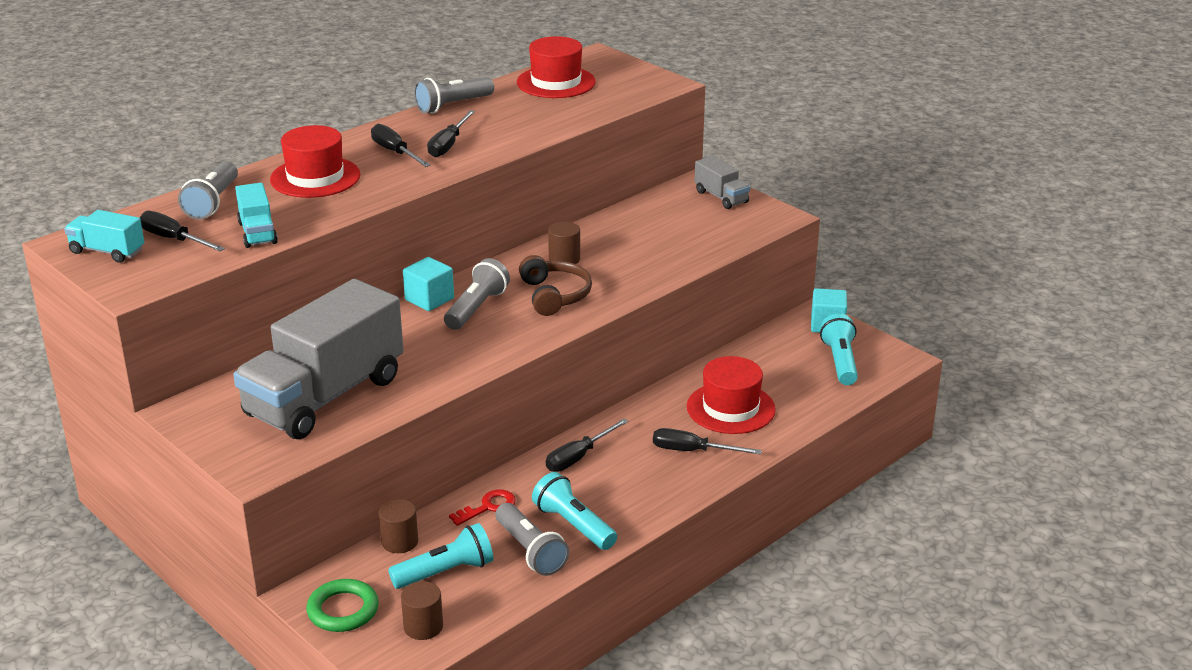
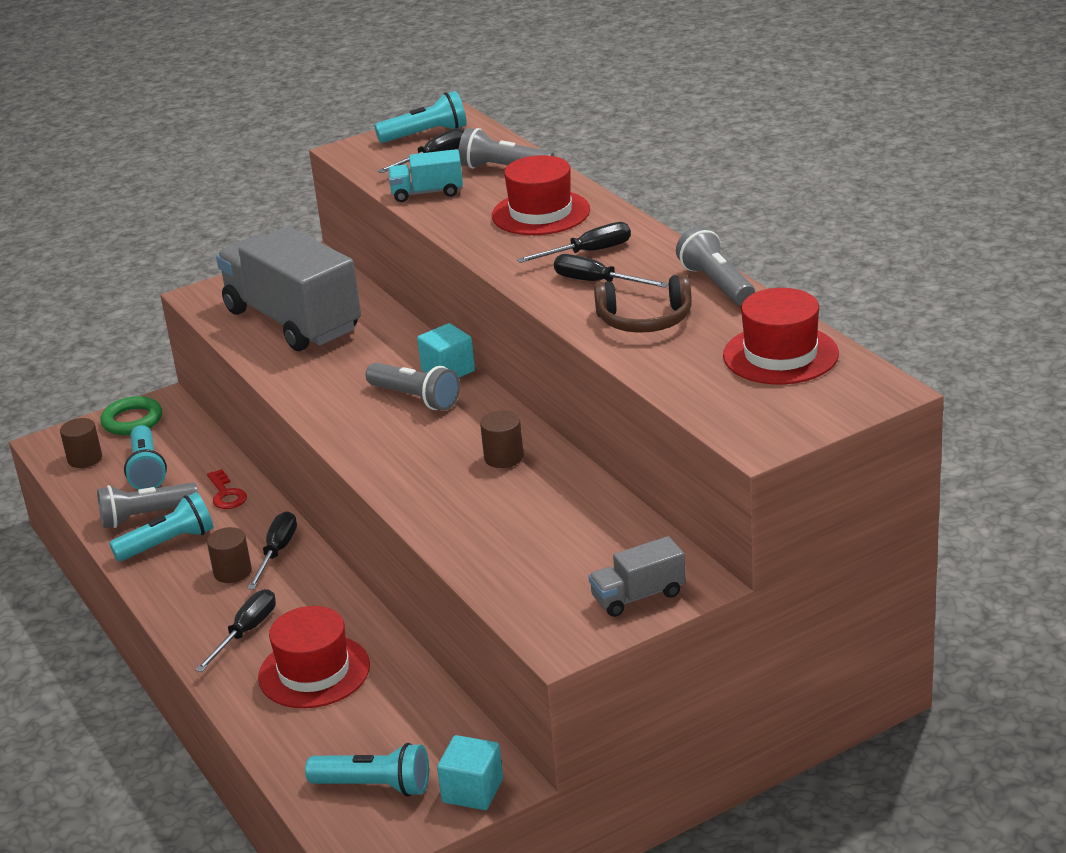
camera: 105 degrees right, 0 degrees up
(107, 251) = (426, 134): turquoise truck -> turquoise flashlight
(399, 542) = (204, 446): brown cylinder -> brown cylinder (232, 572)
(555, 295) = (420, 448): brown headphones -> brown headphones (645, 320)
(578, 457) = (277, 552): black screwdriver -> black screwdriver turned 45 degrees clockwise

